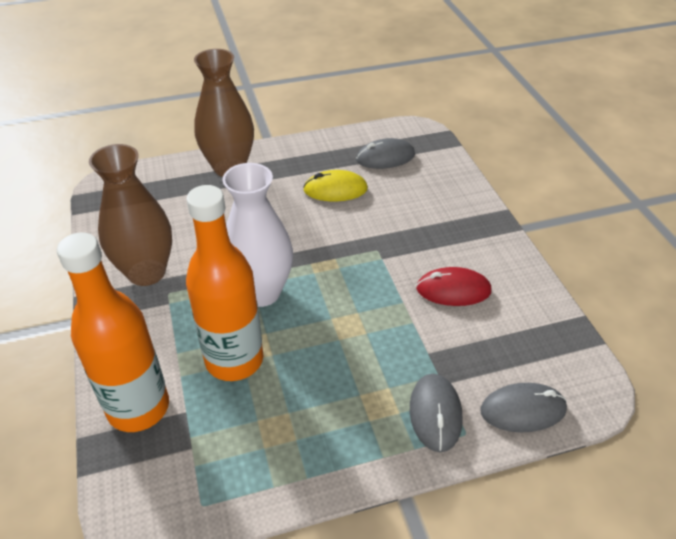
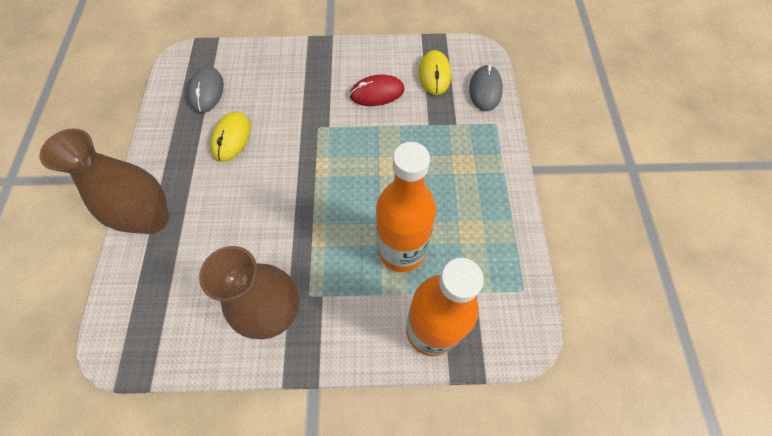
camera: 75 degrees left, 20 degrees up
(261, 292) = (335, 219): white vase -> none
(435, 413) = (478, 135): grey mouse -> none
(453, 290) = (377, 93): red mouse -> red mouse turned 60 degrees clockwise
(517, 343) = (434, 74): none -> yellow mouse

